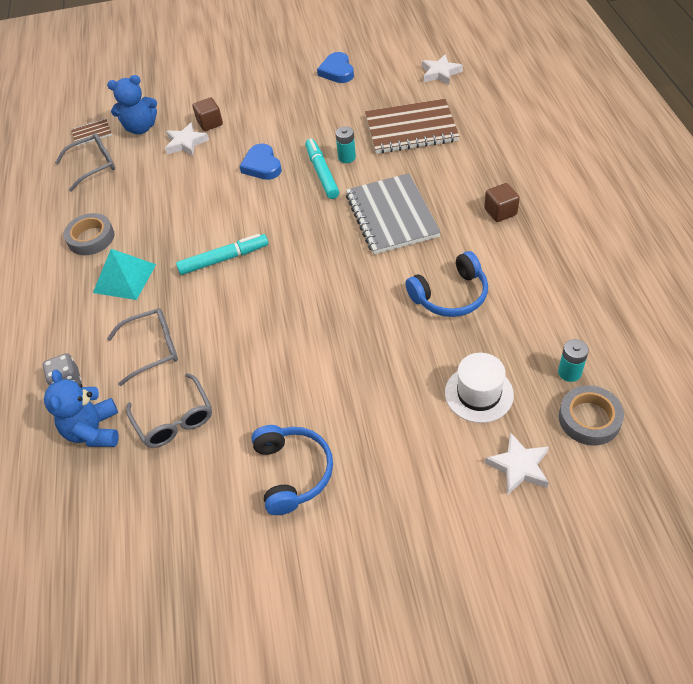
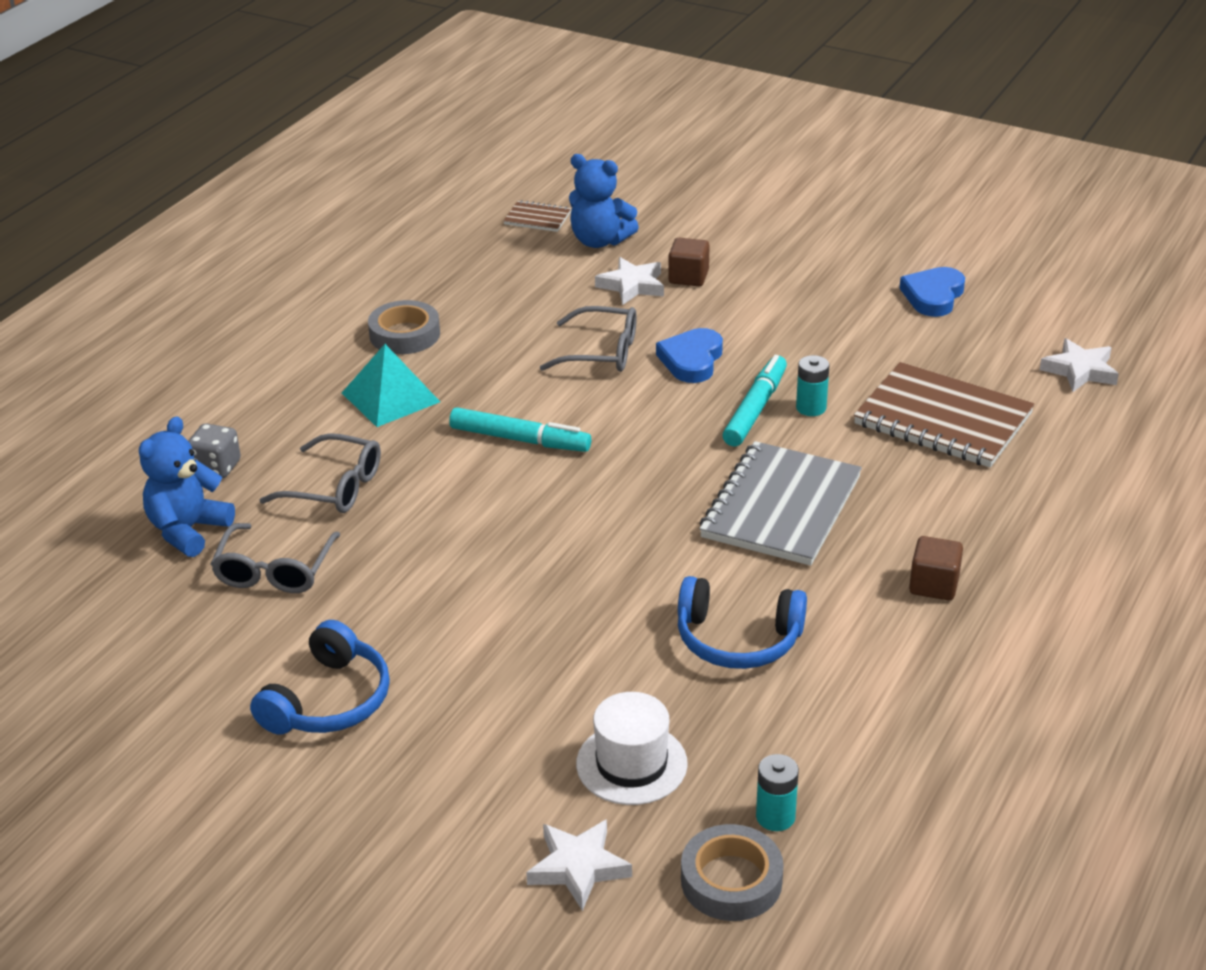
camera: 35 degrees right, 15 degrees down
(93, 166) = (497, 256): grey glasses -> grey glasses (601, 352)

